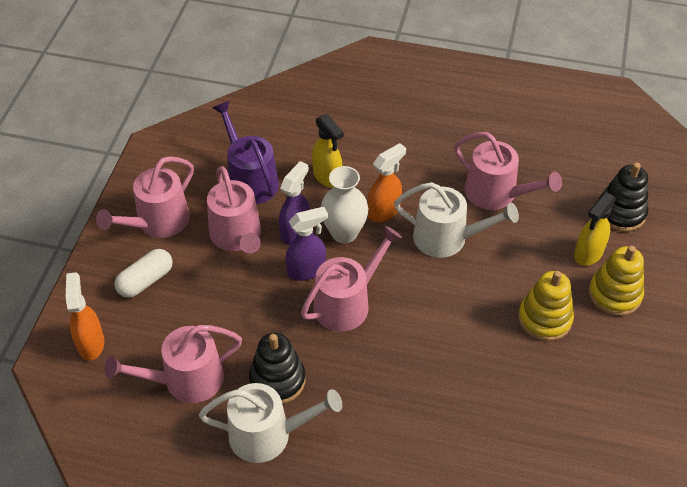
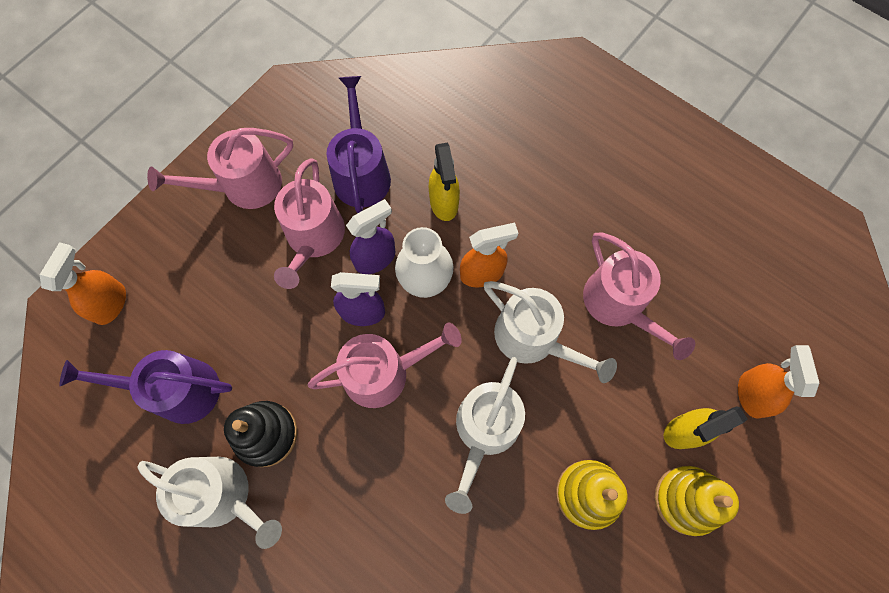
camera: 25 degrees right, 20 degrees up
(146, 281) = (198, 252): white capsule -> none
(186, 380) = (178, 390): pink watering can -> purple watering can
(446, 310) = (485, 430): none -> white watering can
(620, 213) = (752, 394): black stacking toy -> orange spray bottle

